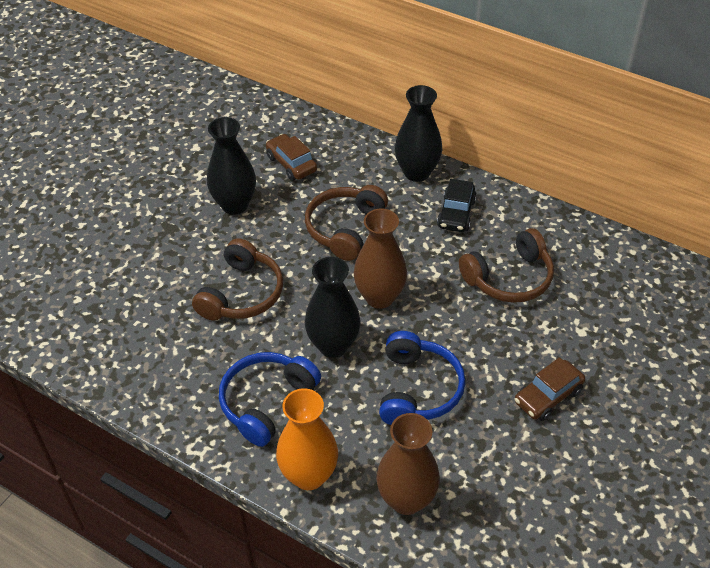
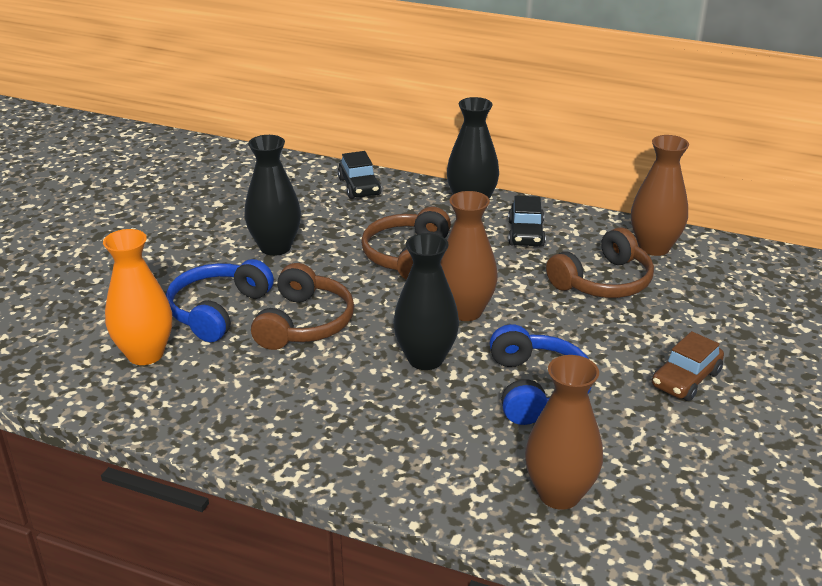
camera: 10 degrees left, 15 degrees down
(267, 402) = (362, 419): blue headphones -> blue headphones (218, 310)
(291, 164) = (330, 208): brown car -> none
(309, 475) = (434, 484): orange vase -> orange vase (145, 354)
(322, 140) = (359, 187): none -> black car
(567, 243) = (654, 247): none -> brown vase

